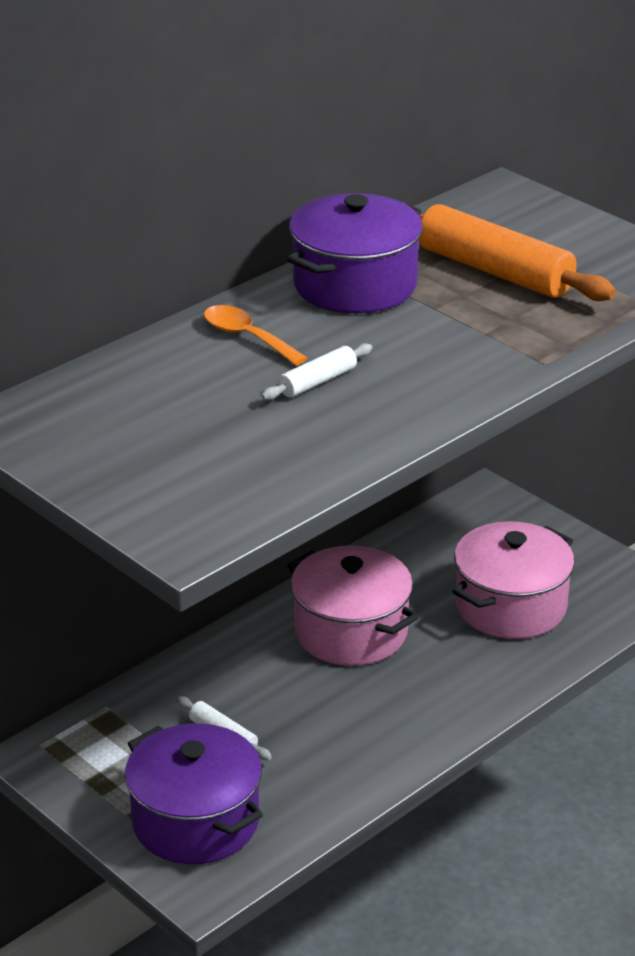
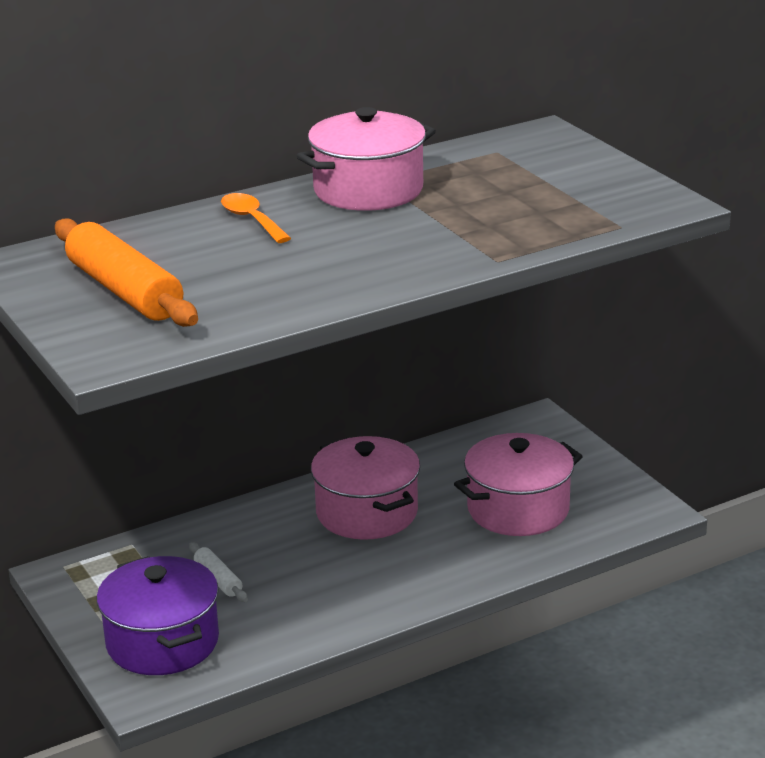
camera: 15 degrees right, 5 degrees down
(317, 382) = (290, 257): white rolling pin -> none
(355, 285) = (368, 190): purple pot -> pink pot
(494, 271) = (496, 190): orange rolling pin -> orange rolling pin (124, 291)

